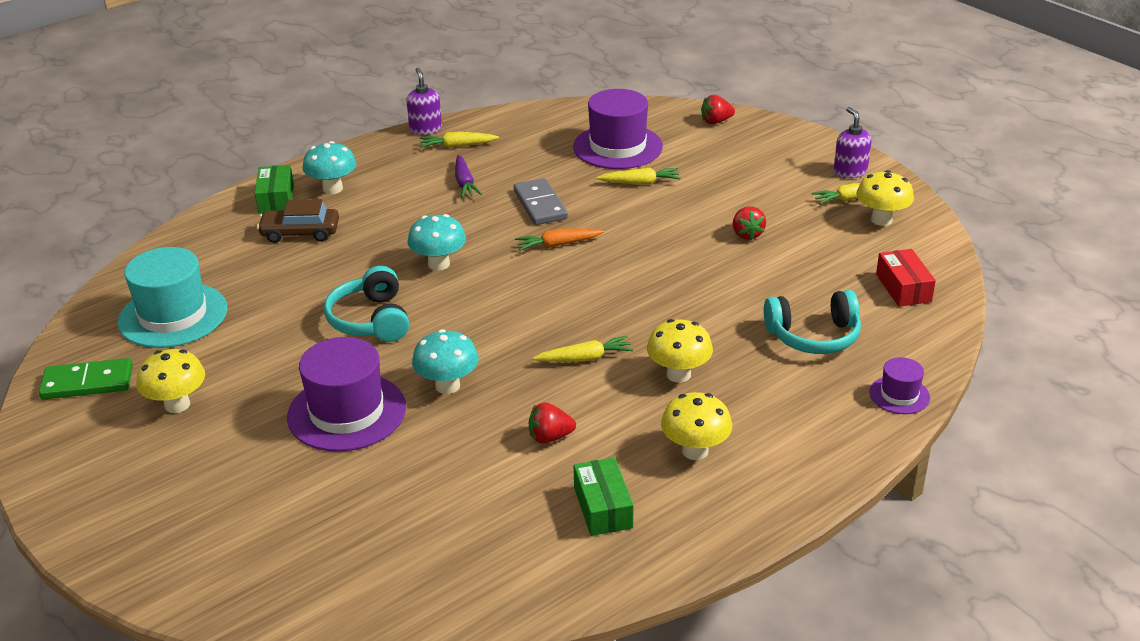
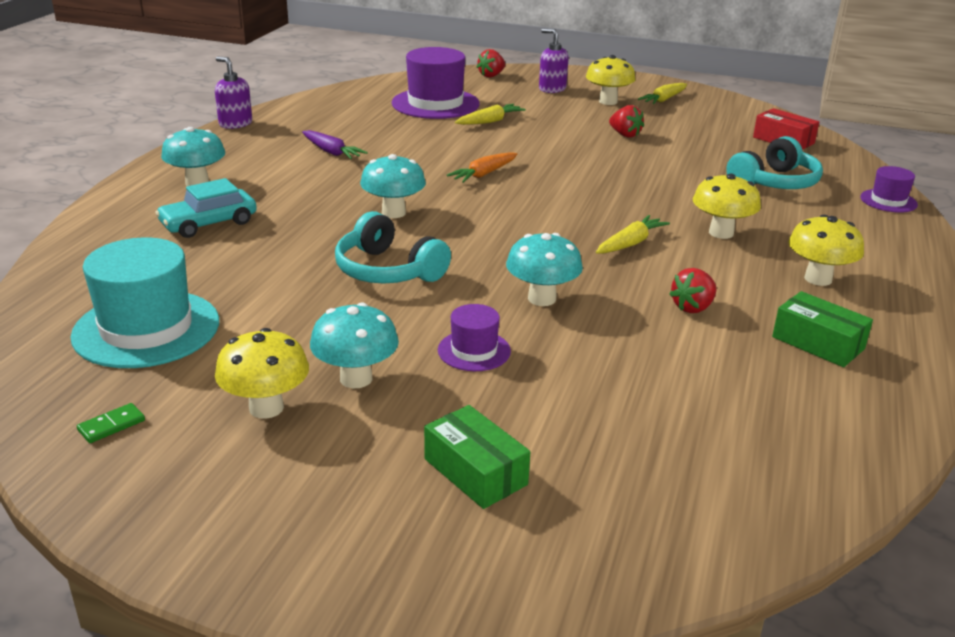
camera: 35 degrees left, 5 degrees down
(87, 382) = (111, 425): green domino -> green domino, size x0.48
(250, 404) = (356, 379): none -> turquoise mushroom
(276, 199) = (141, 204): green box -> green box (475, 472)
(300, 233) = (209, 223): brown car -> turquoise car
(347, 412) = (474, 351): purple hat -> purple hat, size x0.50
(457, 146) = (286, 129): yellow carrot -> none
(540, 205) = (426, 152): grey domino -> none
(850, 171) = (637, 85): purple soap dispenser -> purple soap dispenser (552, 89)
(881, 220) = (703, 107): yellow mushroom -> yellow mushroom (608, 101)

